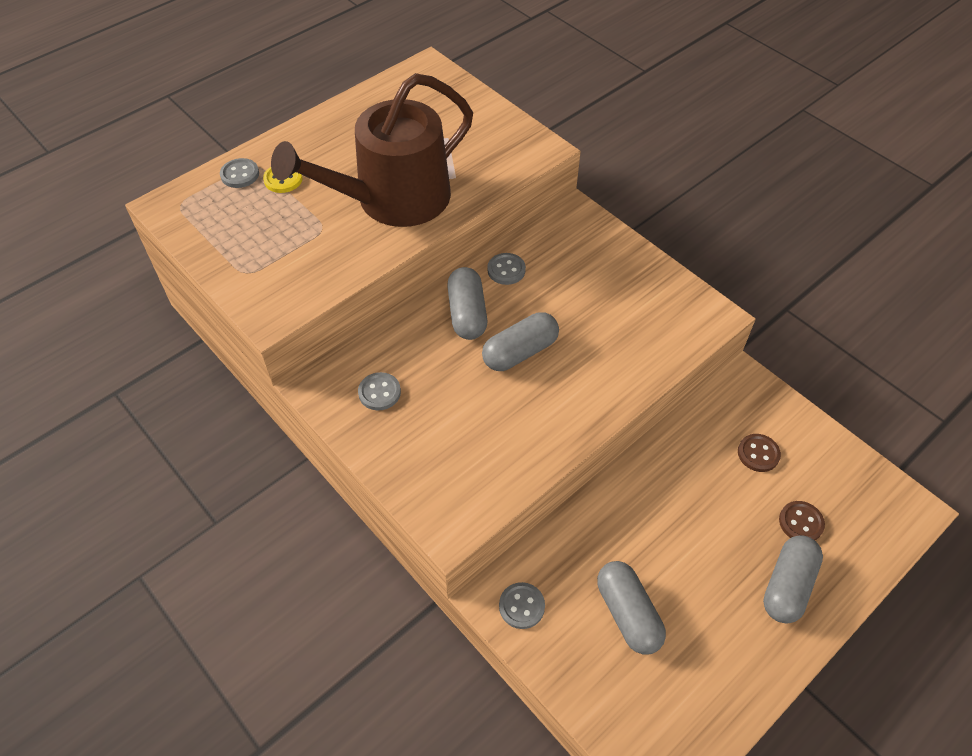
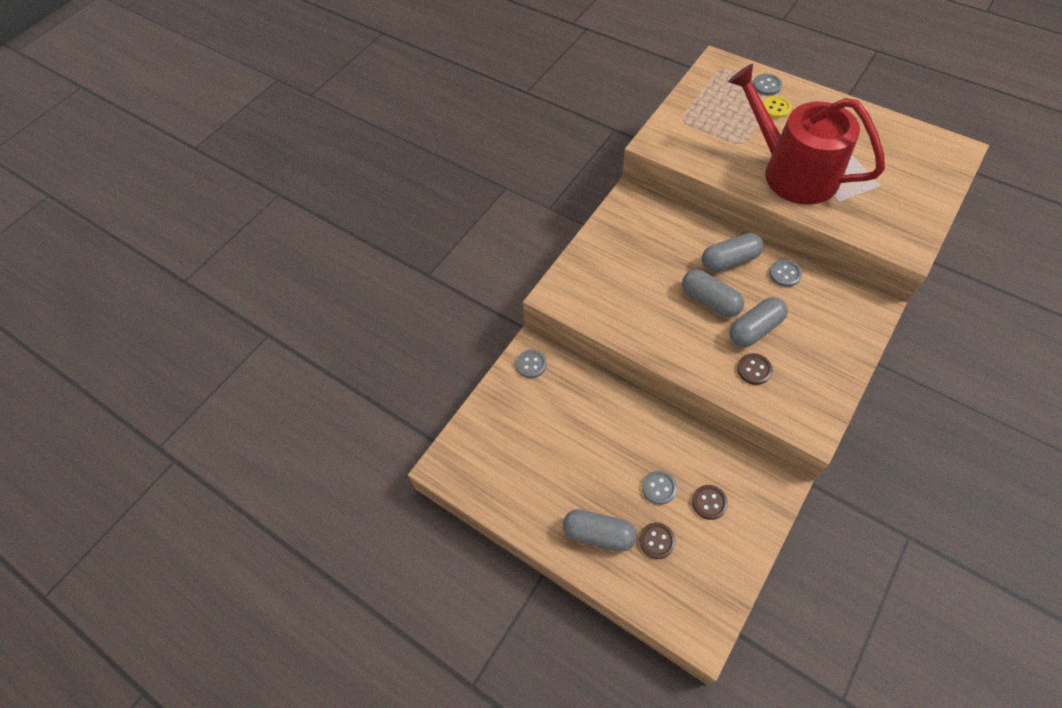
camera: 80 degrees right, 5 degrees up
(379, 392) = (639, 230): grey button -> grey button (659, 488)
(393, 199) = (792, 172): brown watering can -> red watering can
(627, 613) = (544, 428): grey capsule -> grey capsule (755, 329)
(628, 341) = (754, 369): none -> brown button

